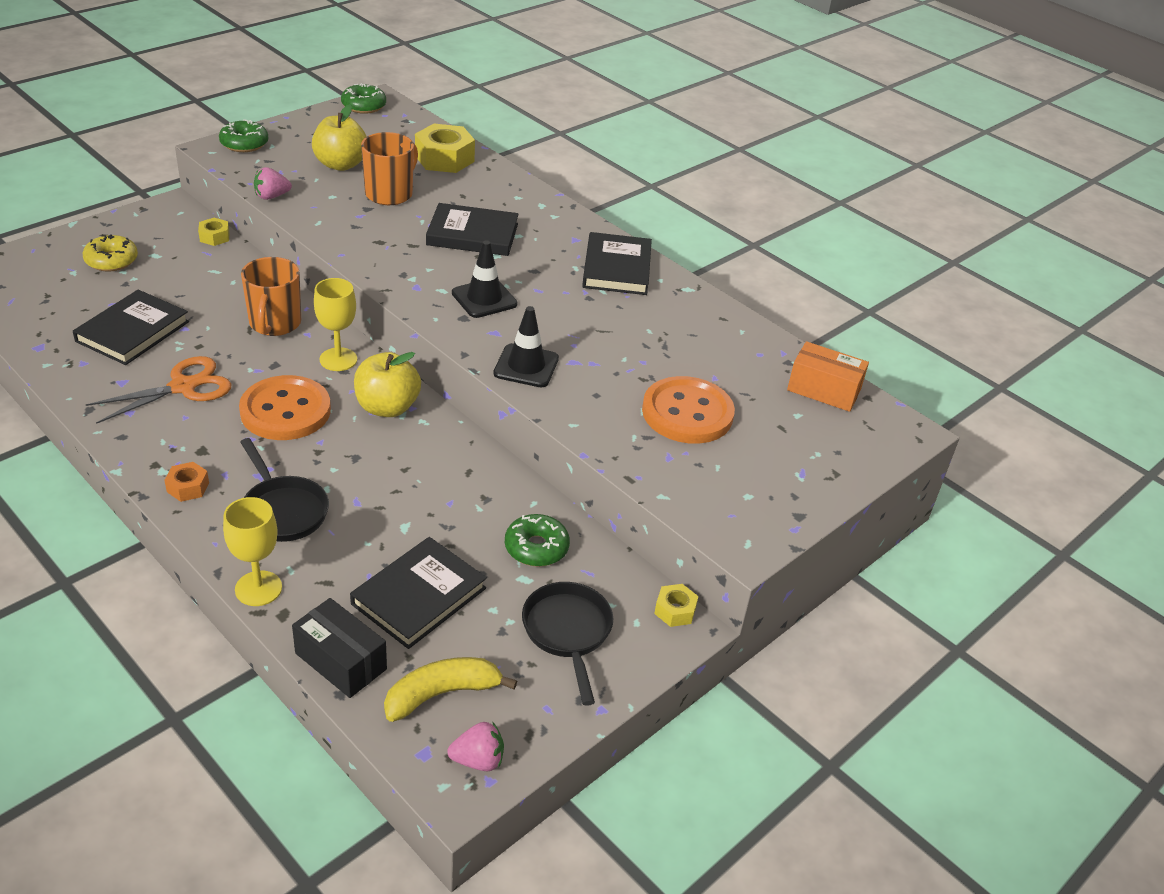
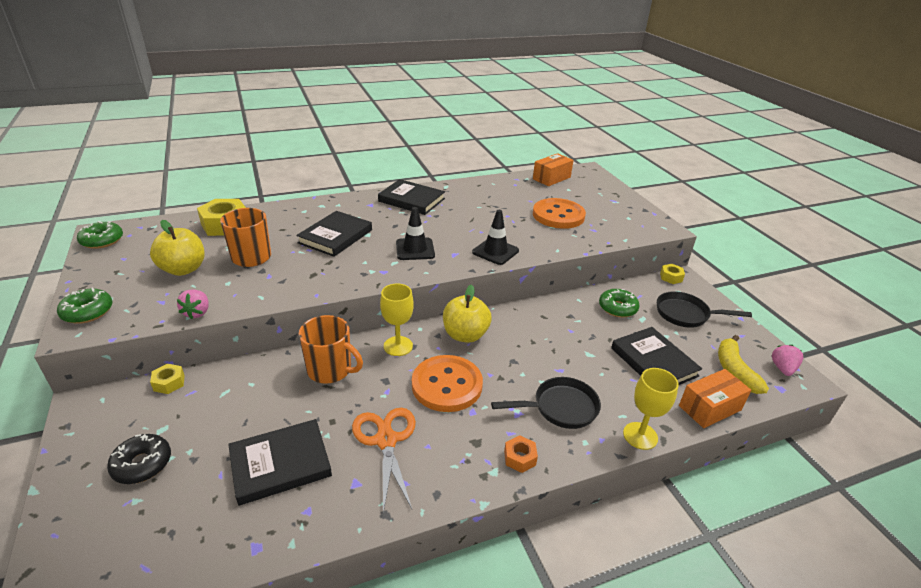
camera: 65 degrees left, 5 degrees down
(111, 260) = (142, 464): yellow donut -> black donut
(132, 331) = (280, 464): black book -> black book turned 75 degrees counterclockwise
(340, 661) = (710, 408): black box -> orange box

